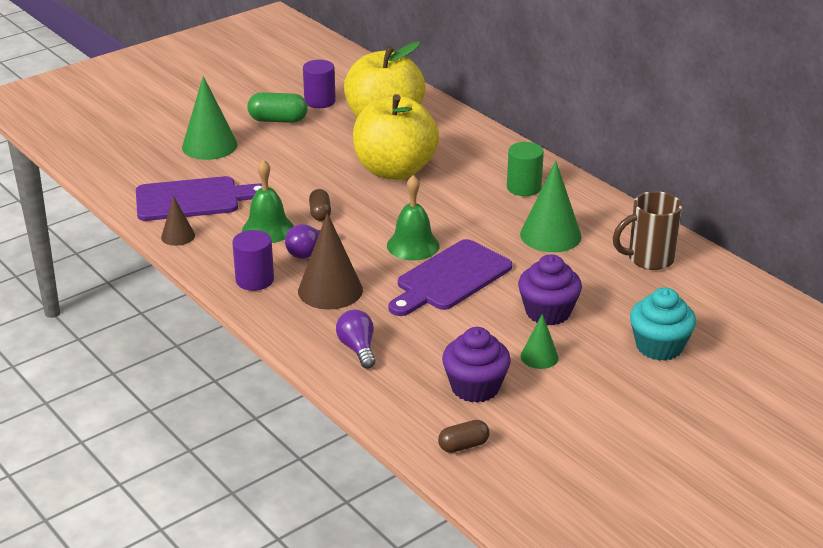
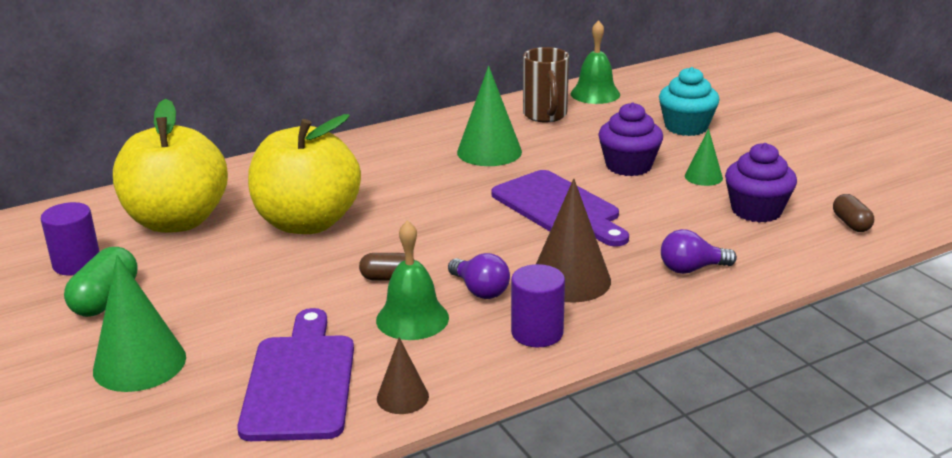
camera: 80 degrees left, 5 degrees down
(413, 245) = (486, 223): green bell -> green bell (595, 94)
(524, 188) = (388, 155): green cylinder -> none

